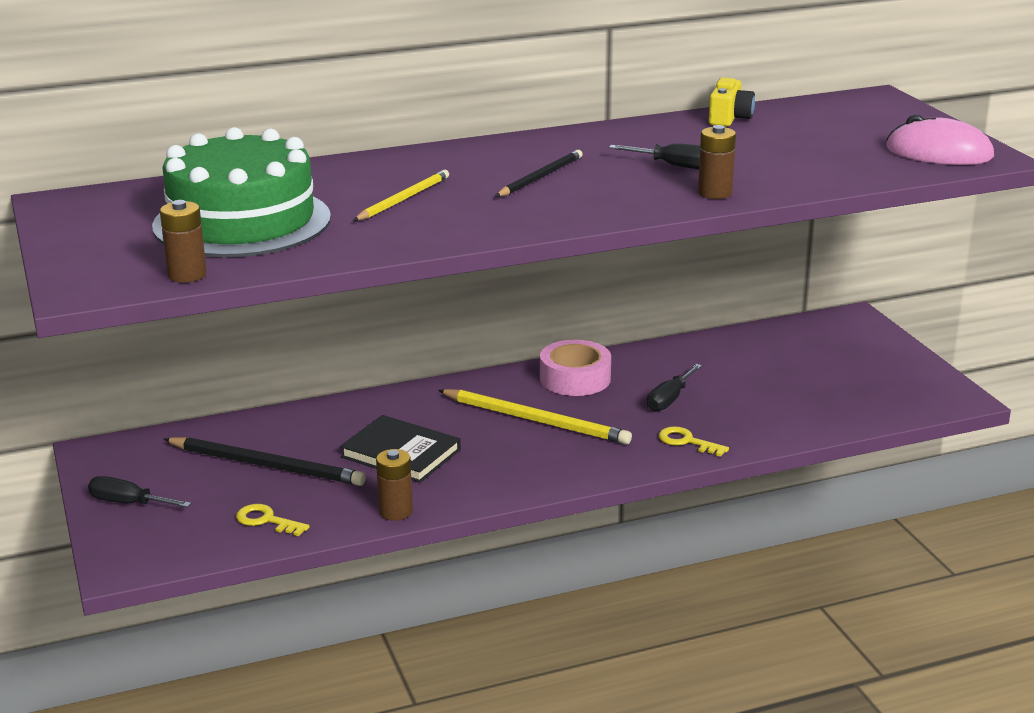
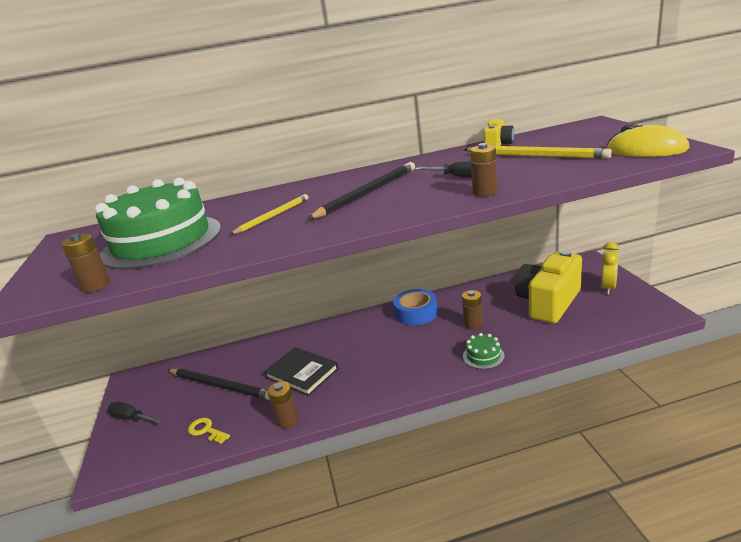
camera: 10 degrees right, 0 degrees up
(536, 420) = (388, 344): yellow pencil -> yellow pencil (535, 156)
(541, 177) = (368, 193): black pencil -> black pencil, size x1.59
(575, 378) = (416, 313): pink tape -> blue tape
(669, 399) = (473, 324): black screwdriver -> brown battery
(687, 441) = (483, 356): yellow key -> green cake
(787, 375) = (548, 302): none -> yellow camera
(880, 359) = (608, 287): none -> yellow clock
(939, 153) = (646, 150): pink mouse -> yellow mouse

